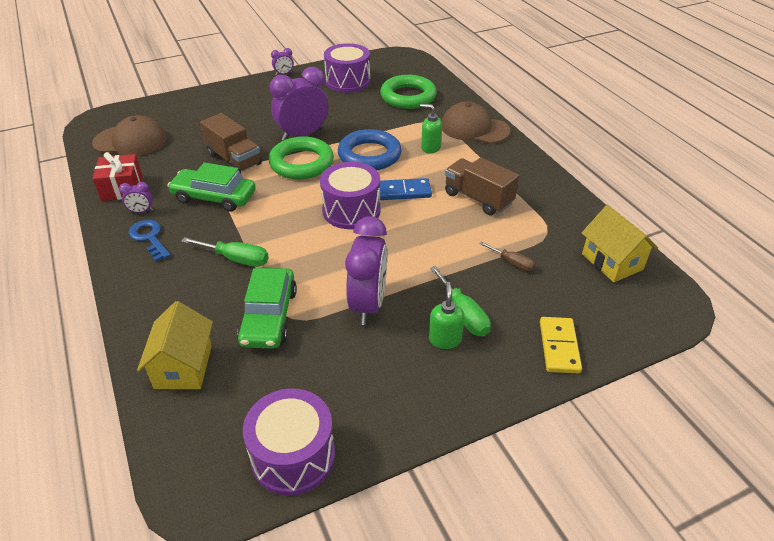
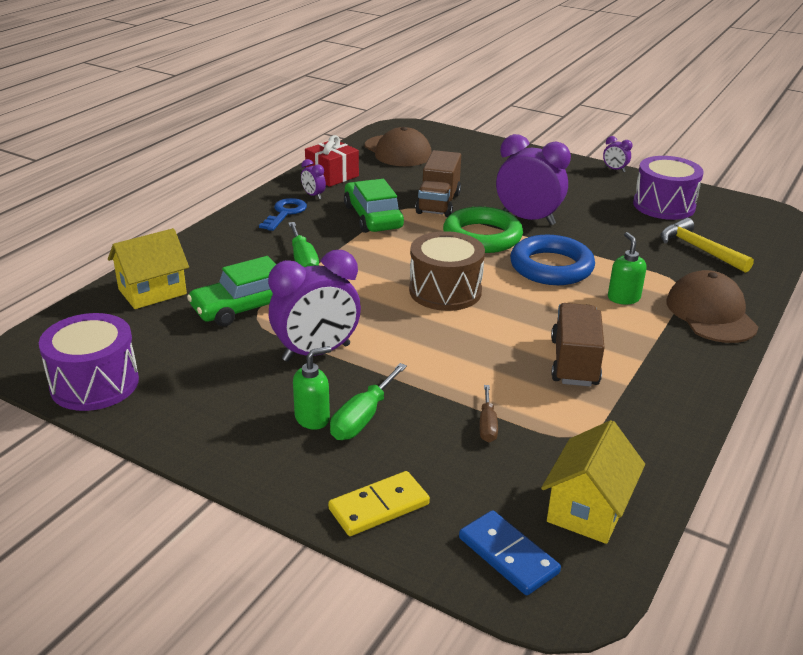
camera: 55 degrees right, 10 degrees down
(351, 210) = (445, 291): purple drum -> brown drum
(404, 191) = (519, 310): blue domino -> blue domino (508, 555)
(408, 97) = (699, 249): green ring -> yellow hammer

